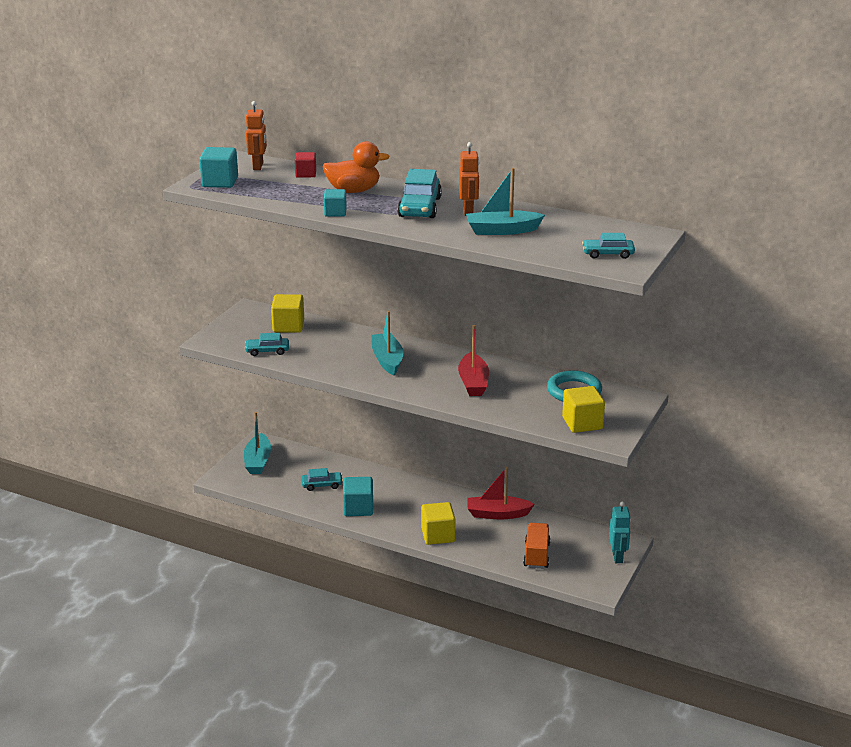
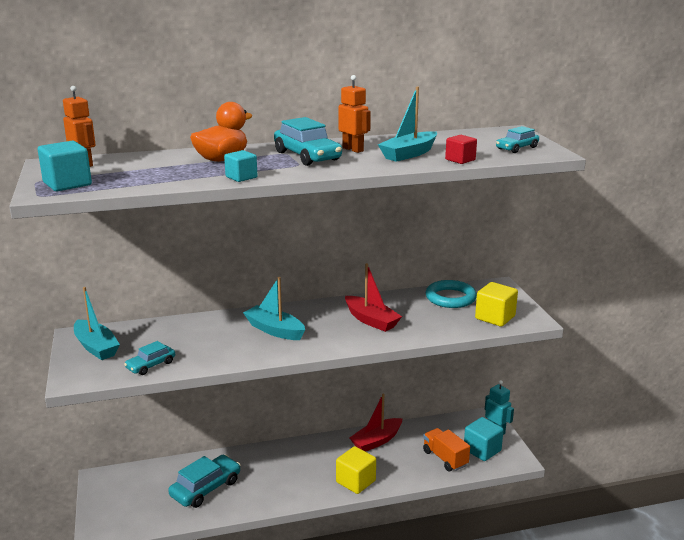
camera: 40 degrees left, 5 degrees down
(258, 461) = (118, 496): turquoise boat -> turquoise boat (96, 347)
(288, 326) = (139, 336): yellow cube -> none
(306, 174) = (147, 159): red cube -> red cube (460, 160)
(322, 485) = (206, 488): turquoise car -> turquoise car, size x1.70
(358, 508) = (263, 492): turquoise cube -> turquoise cube (482, 450)

